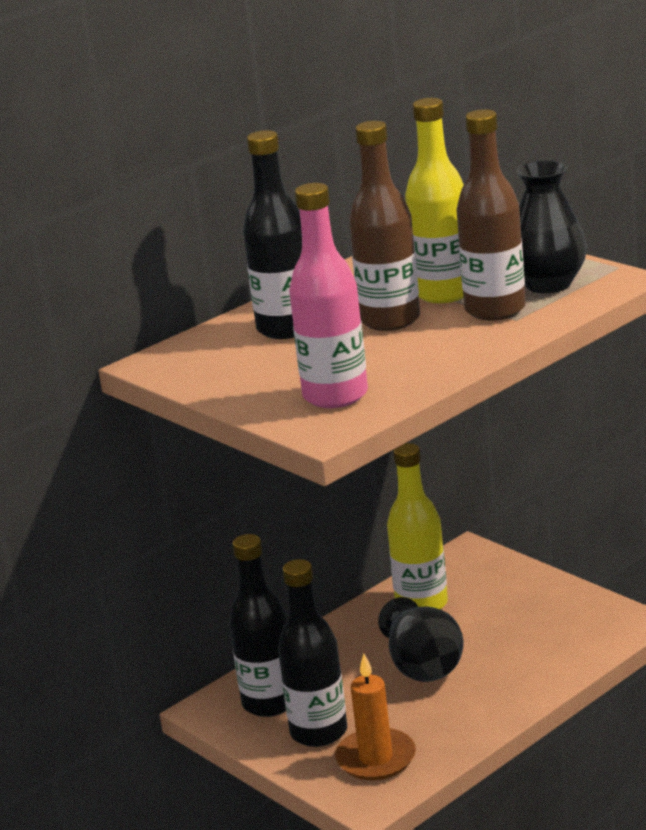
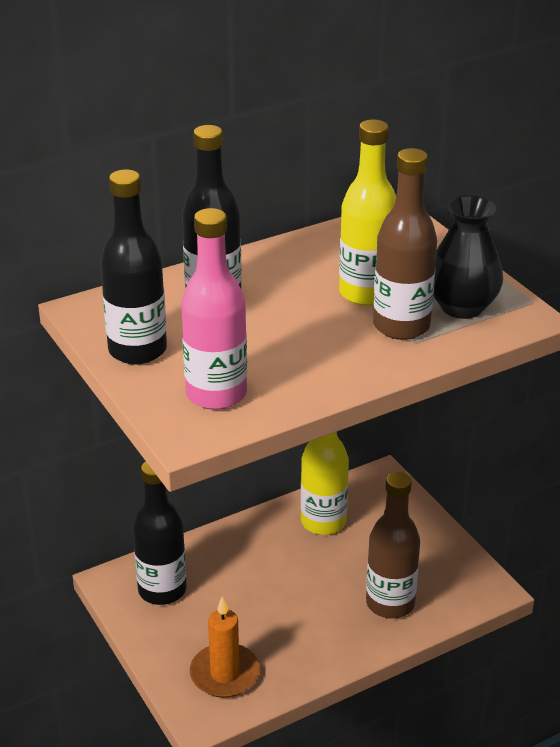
camera: 10 degrees right, 10 degrees up
(319, 732) = (189, 632): black bottle -> black bottle (137, 350)
(390, 320) = (305, 314): brown bottle -> brown bottle (390, 603)
(423, 666) = (299, 588): black vase -> none

